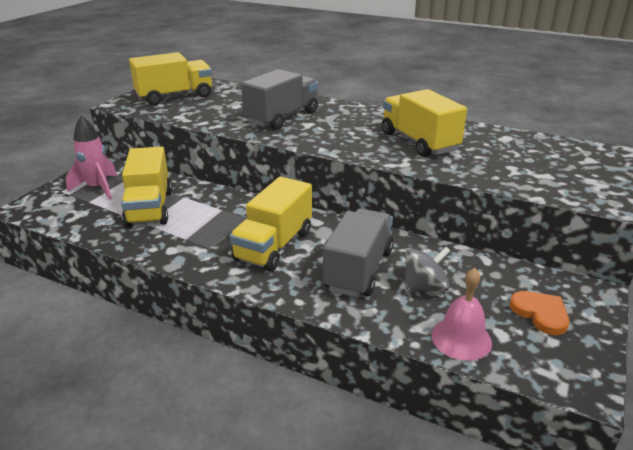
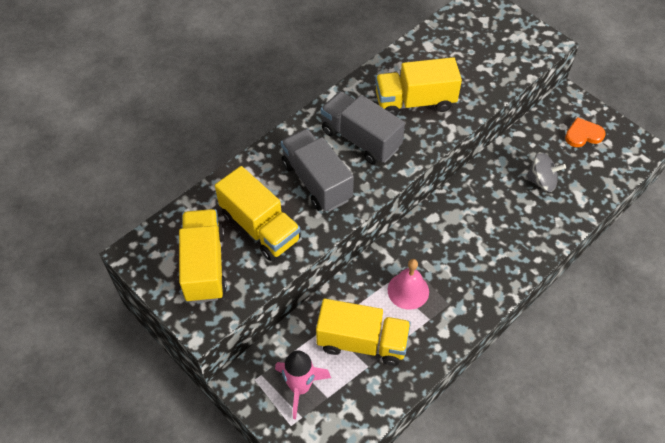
camera: 70 degrees left, 25 degrees up
(274, 246) = (461, 256): yellow truck -> yellow truck (260, 227)
(358, 270) = (510, 212): grey truck -> grey truck (360, 139)
(424, 287) = (541, 181): grey spinning top -> grey spinning top turned 105 degrees clockwise
(461, 338) = (596, 184): pink bell -> pink bell (408, 290)

